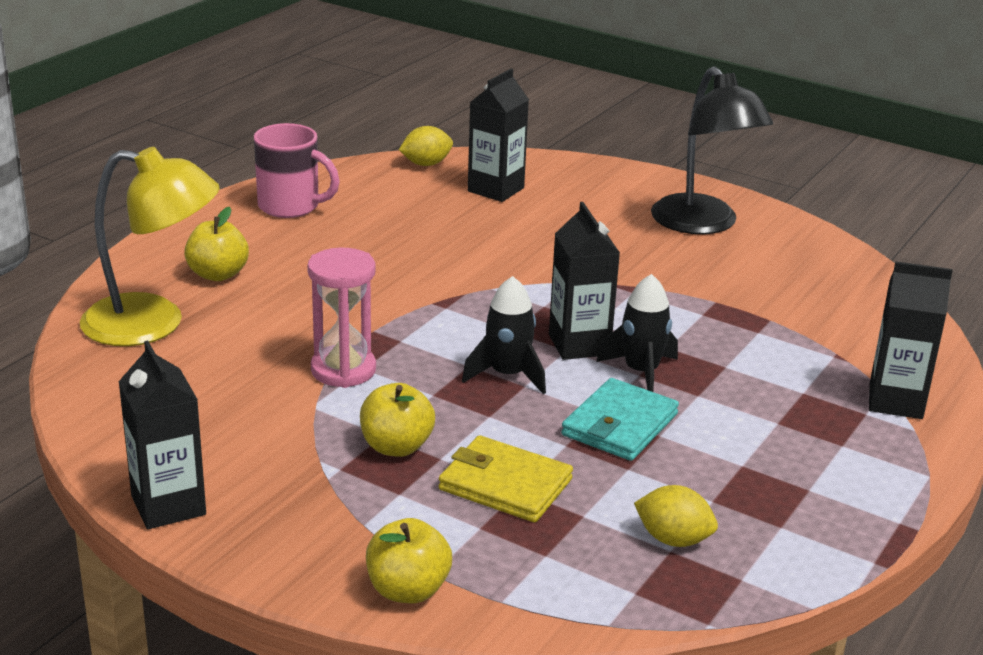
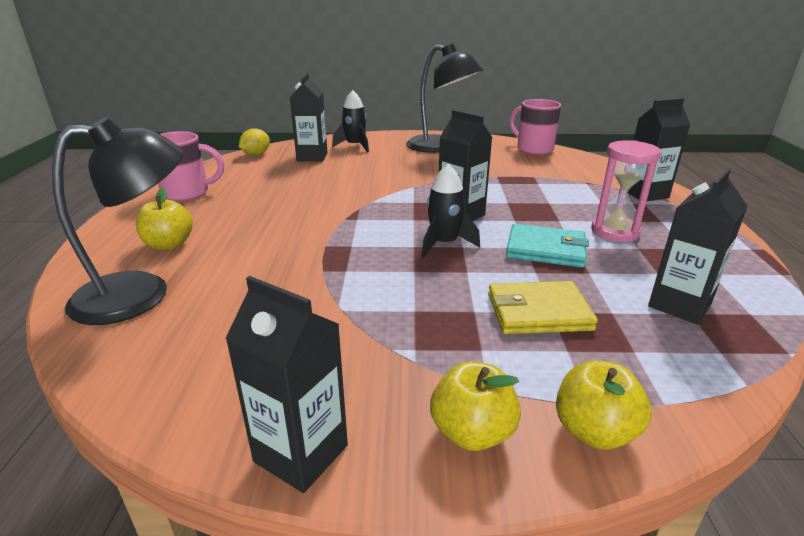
camera: 30 degrees left, 0 degrees up
(153, 324) = (141, 294): yellow lamp -> black lamp
(343, 370) = (333, 276): pink hourglass -> pink hourglass (614, 232)
(396, 447) = (434, 315): yellow apple -> yellow apple (472, 432)
(619, 425) = (546, 249): turquoise wallet -> turquoise wallet turned 75 degrees counterclockwise
(641, 372) = (513, 218): black rocket -> black rocket (355, 146)
(673, 539) = (679, 305): yellow lemon -> black carton
(849, 271) = (533, 149): none -> pink mug

